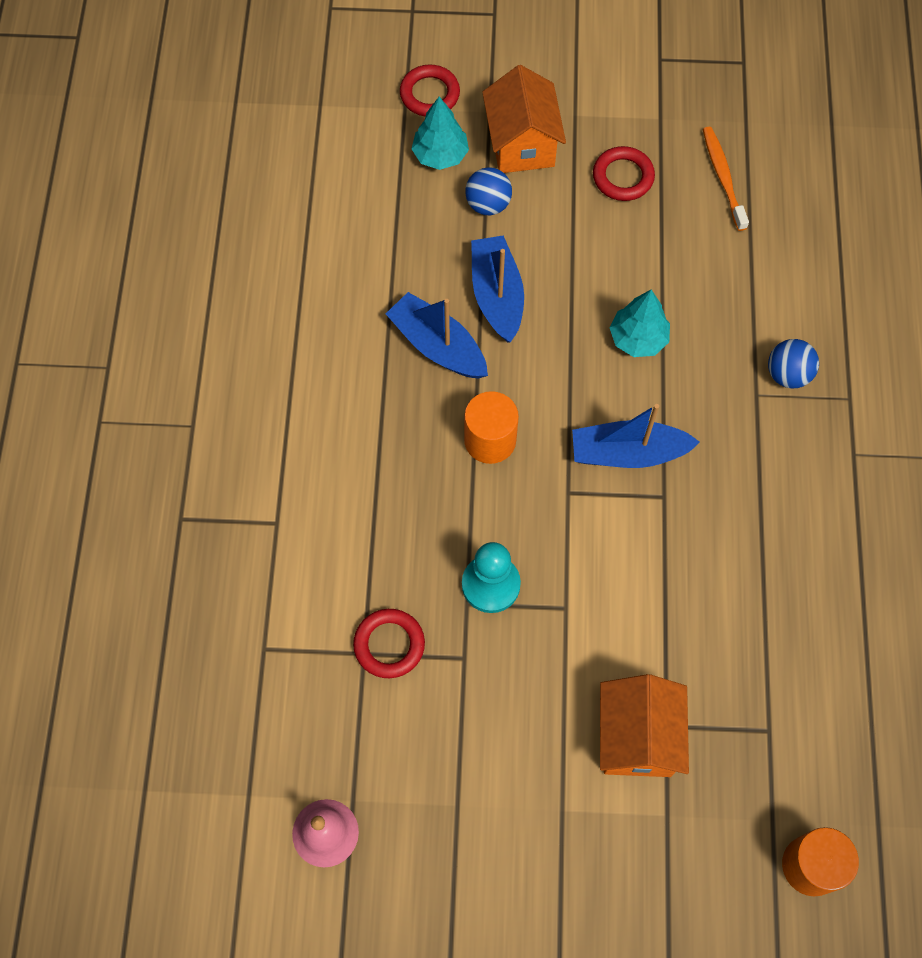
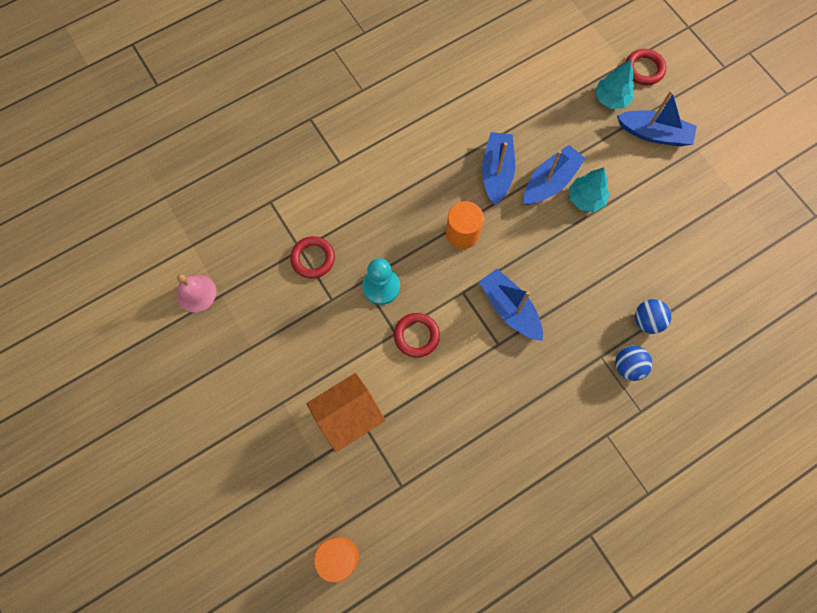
camera: 55 degrees right, 5 degrees up
(488, 204) = (601, 141): blue ball -> blue ball (647, 321)
(521, 144) = (654, 134): orange house -> blue boat
(623, 177) = (679, 199): red ring -> red ring (416, 336)
(638, 339) = (583, 270): turquoise tree -> turquoise tree (585, 199)
(723, 178) = (726, 252): orange toothbrush -> none

